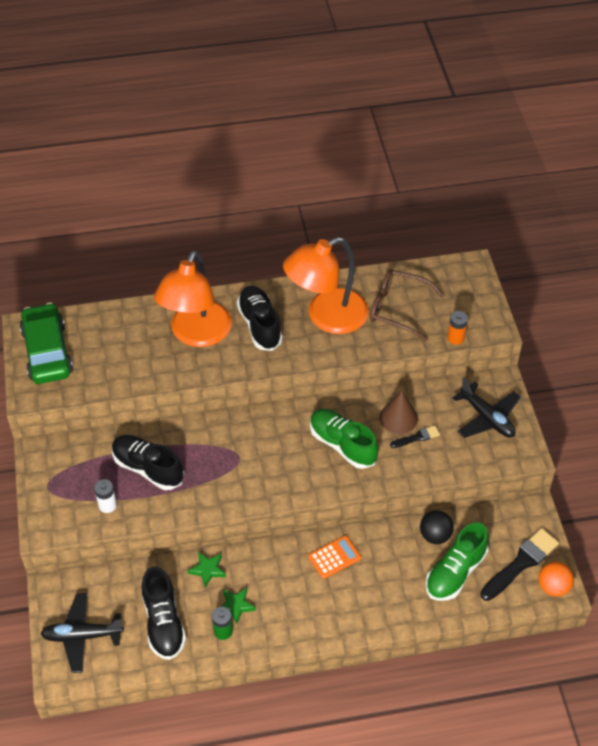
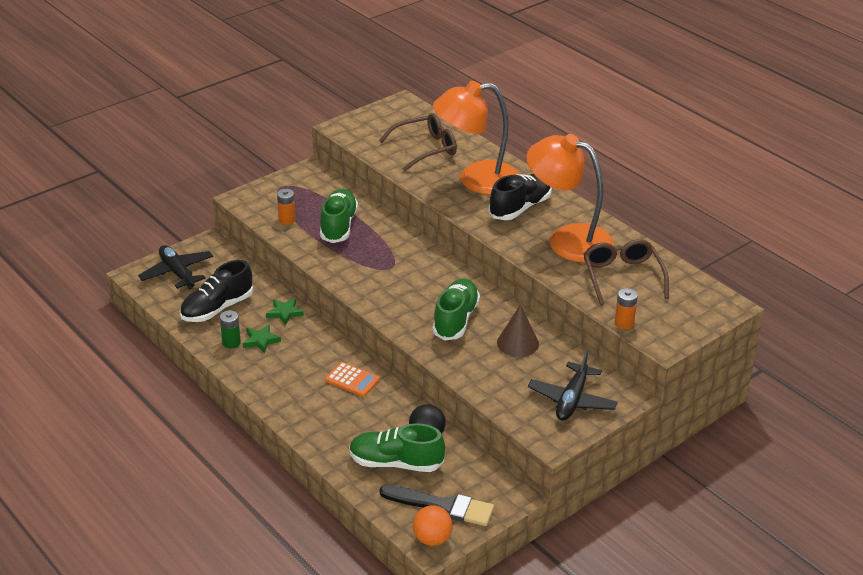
camera: 60 degrees right, 15 degrees down
(47, 352) = (389, 120): green car -> none
(107, 505) = (287, 220): white battery -> orange battery
(118, 347) = (425, 149): none -> brown glasses
(148, 468) = (338, 226): black shoe -> green shoe
(417, 437) = (505, 362): black brush -> none

